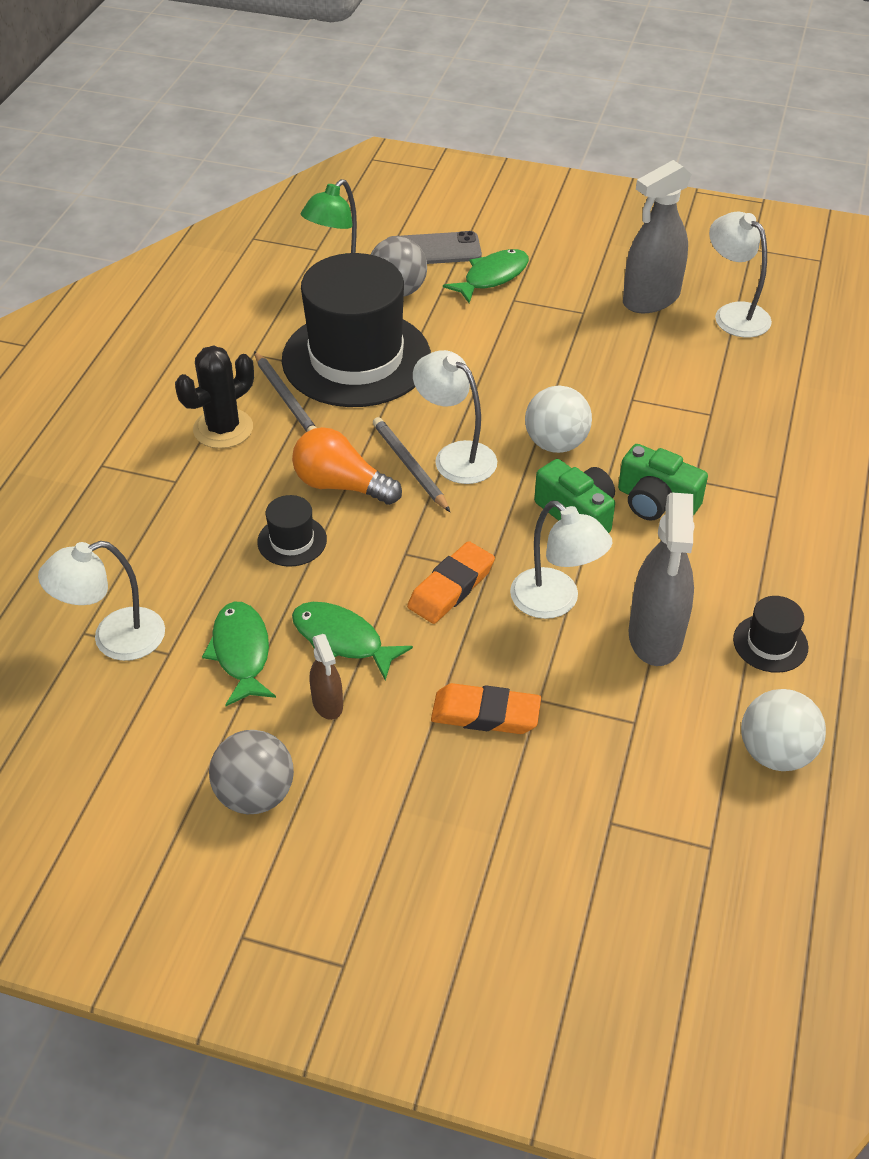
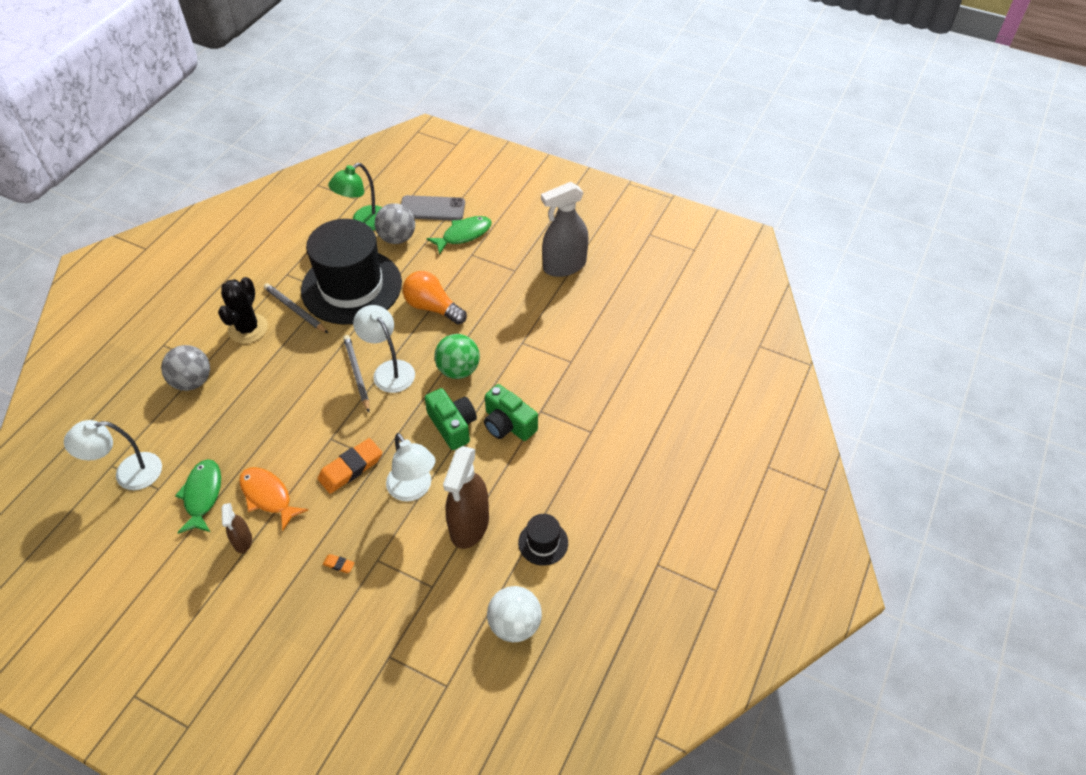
camera: 10 degrees right, 5 degrees up
(223, 429) = (248, 328): black cactus -> black cactus turned 45 degrees counterclockwise
(255, 794) = (176, 598): grey ball -> grey ball (192, 381)
(285, 397) = (295, 310): grey pencil -> grey pencil turned 150 degrees clockwise
(292, 541) = (262, 418): black hat -> none
(341, 485) = (308, 382): orange light bulb -> orange light bulb (432, 307)
(342, 640) = (268, 496): green fish -> orange fish
(485, 714) = (339, 564): orange eraser -> orange eraser, size x0.45
(556, 443) = (458, 370): white ball -> green ball
(655, 636) = (469, 525): grey spray bottle -> brown spray bottle
(733, 314) = (616, 285): white lamp -> none

